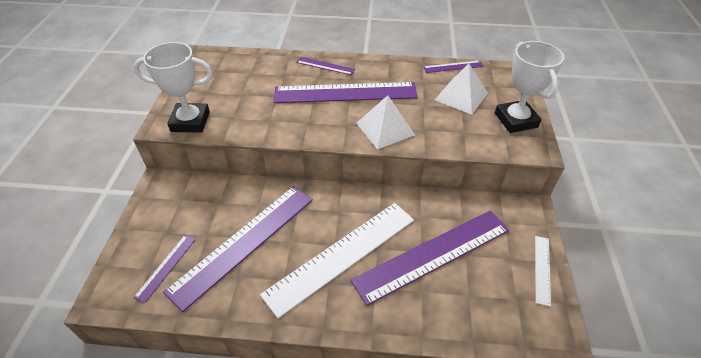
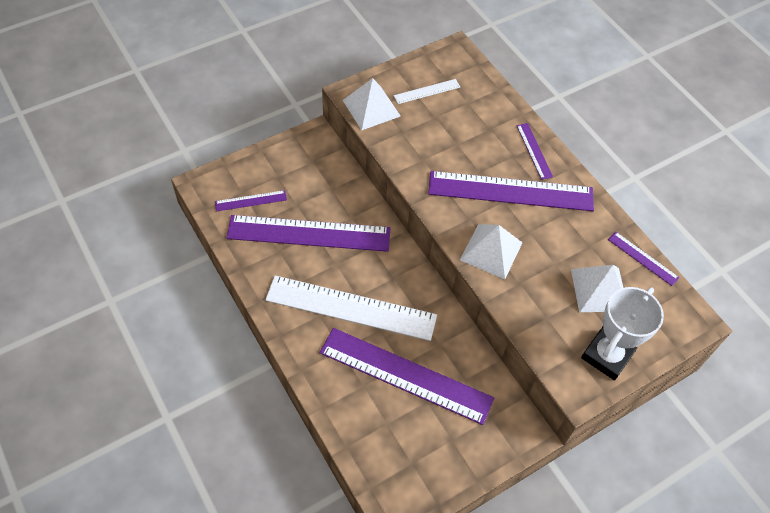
camera: 50 degrees right, 10 degrees up
(190, 121) = (371, 108): white trophy -> white pyramid
(345, 93) = (510, 191): purple ruler -> purple ruler turned 45 degrees counterclockwise
(542, 269) = (460, 472): white ruler -> white ruler (427, 91)

